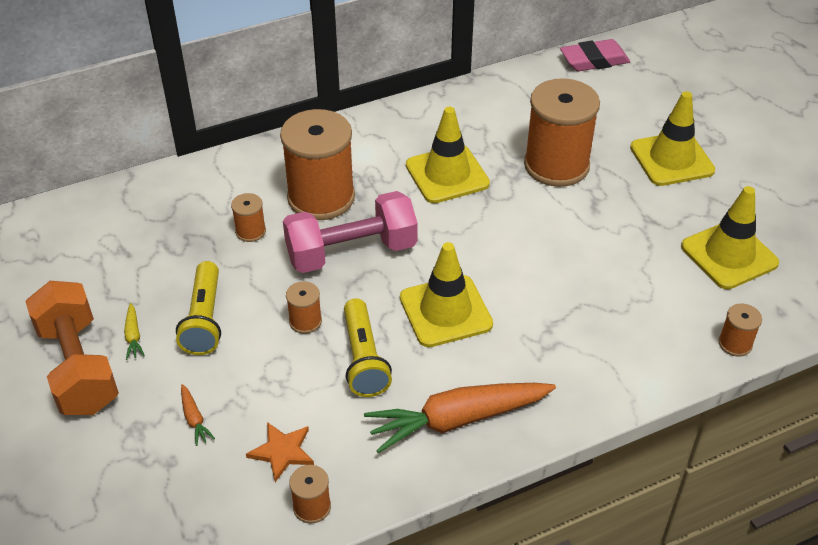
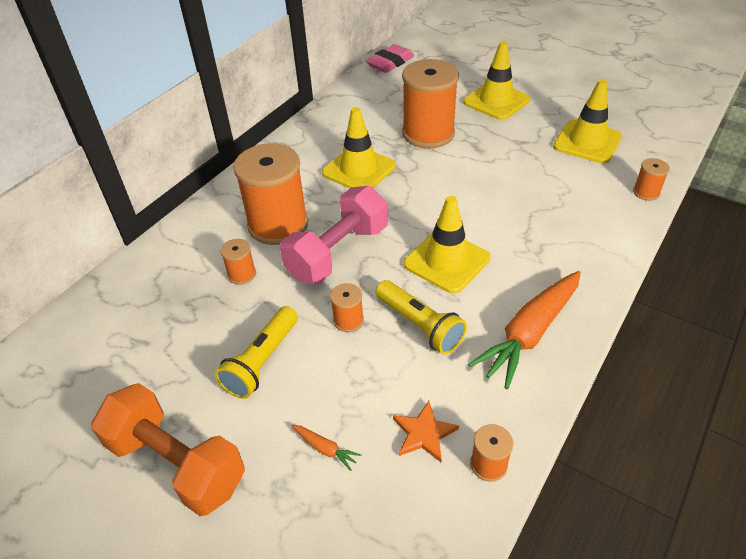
camera: 30 degrees left, 0 degrees up
(133, 336) = (208, 408): yellow carrot -> none
(204, 319) = (262, 361): yellow flashlight -> yellow flashlight turned 60 degrees clockwise

